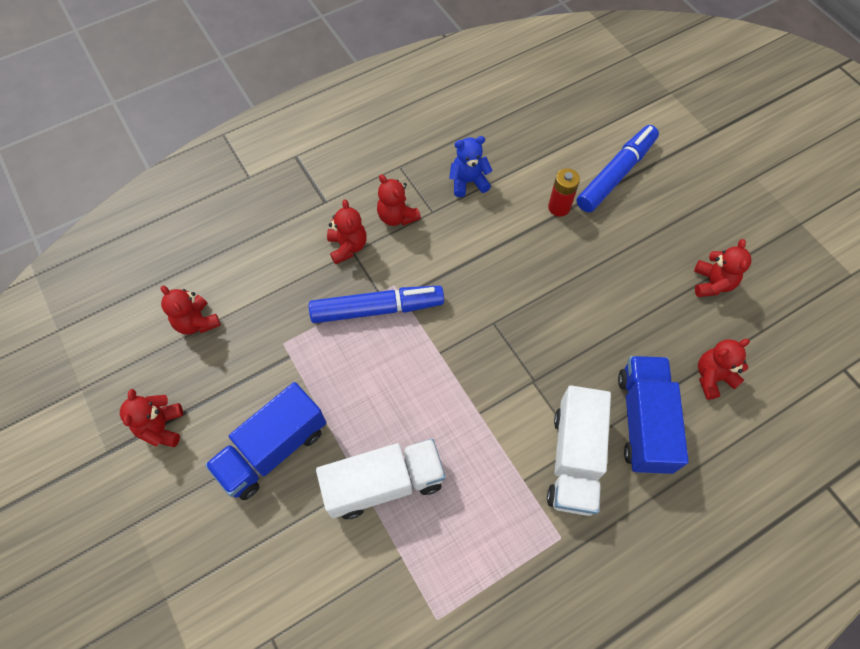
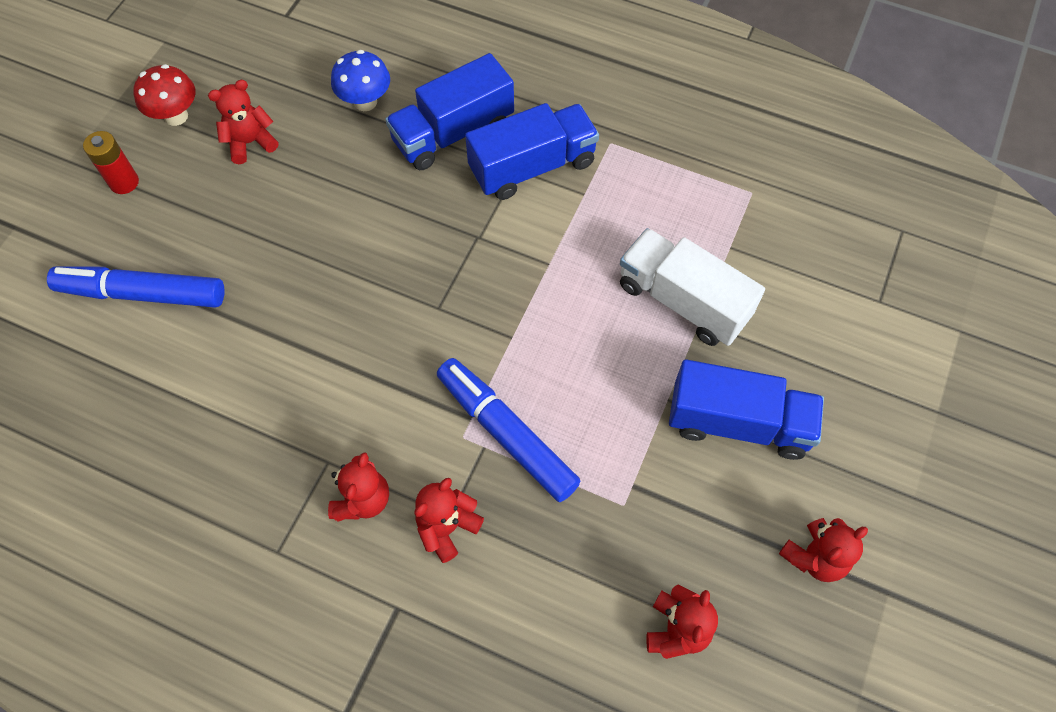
camera: 125 degrees left, 0 degrees up
(468, 182) = (253, 449): blue teddy bear -> none
(559, 207) = (232, 327): red battery -> red battery (124, 182)
(574, 459) = (532, 167): white truck -> blue truck
(712, 377) = (365, 102): red teddy bear -> blue mushroom
(765, 250) = (176, 116): none -> red mushroom

